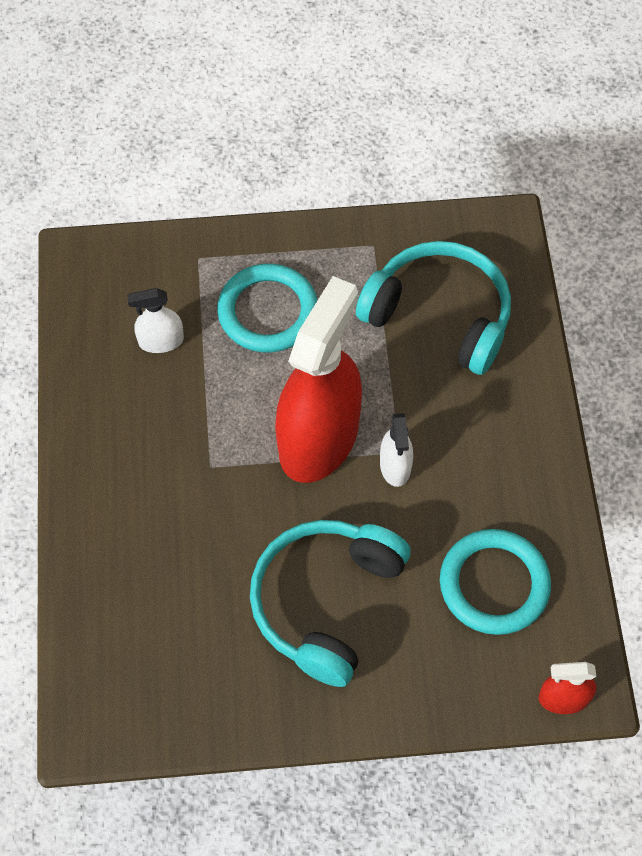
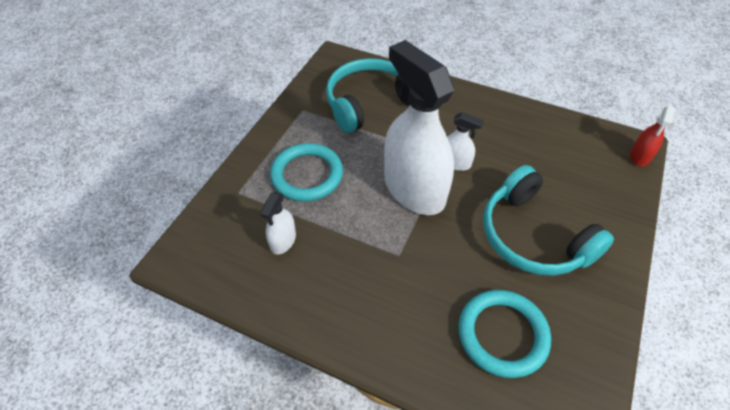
camera: 60 degrees left, 10 degrees down
(318, 438) = (414, 189): red spray bottle -> white spray bottle
(494, 584) = (556, 154): turquoise ring -> turquoise ring (502, 334)

